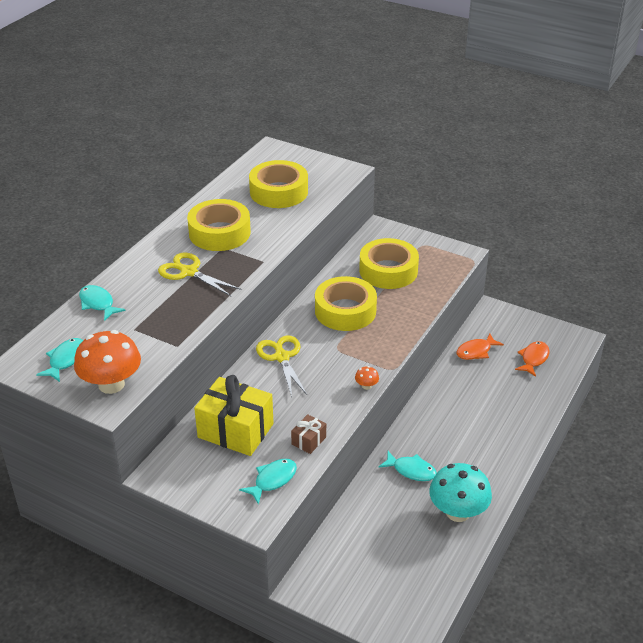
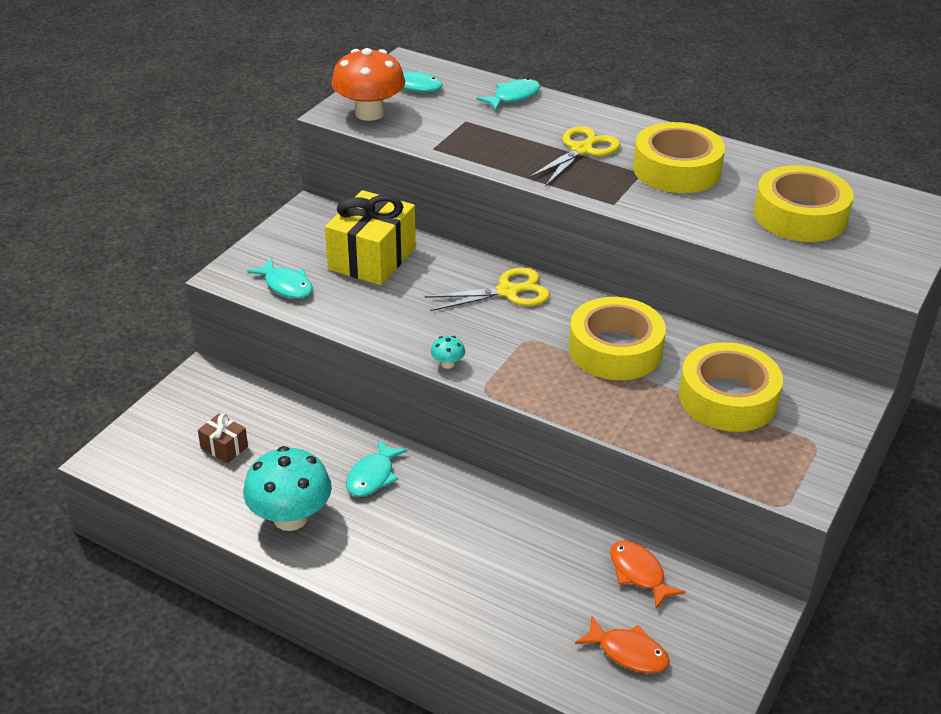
camera: 90 degrees right, 0 degrees up
(309, 441) = (347, 313): brown gift -> brown gift (224, 447)
(366, 386) = (447, 364): orange mushroom -> turquoise mushroom

